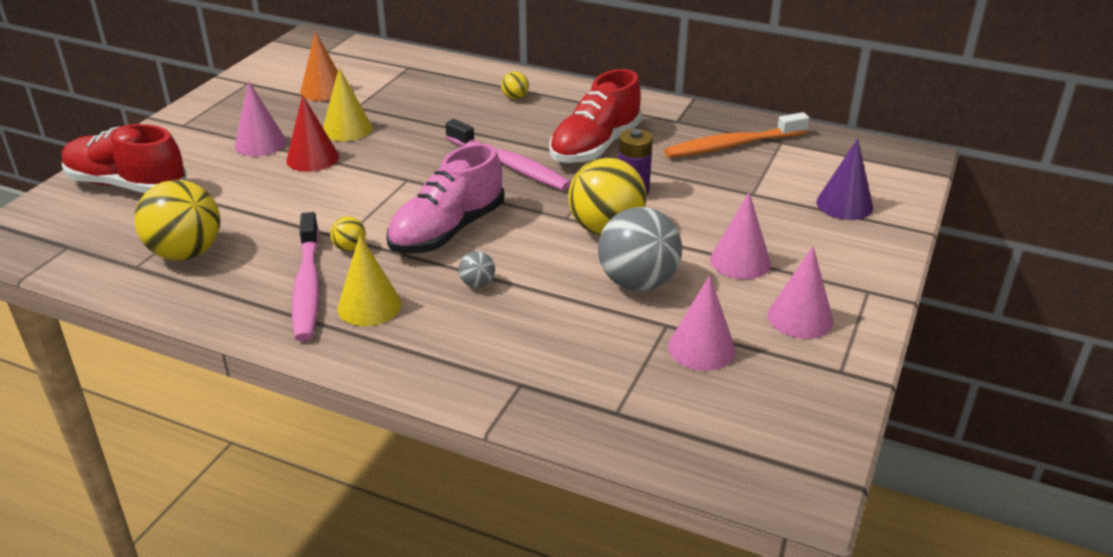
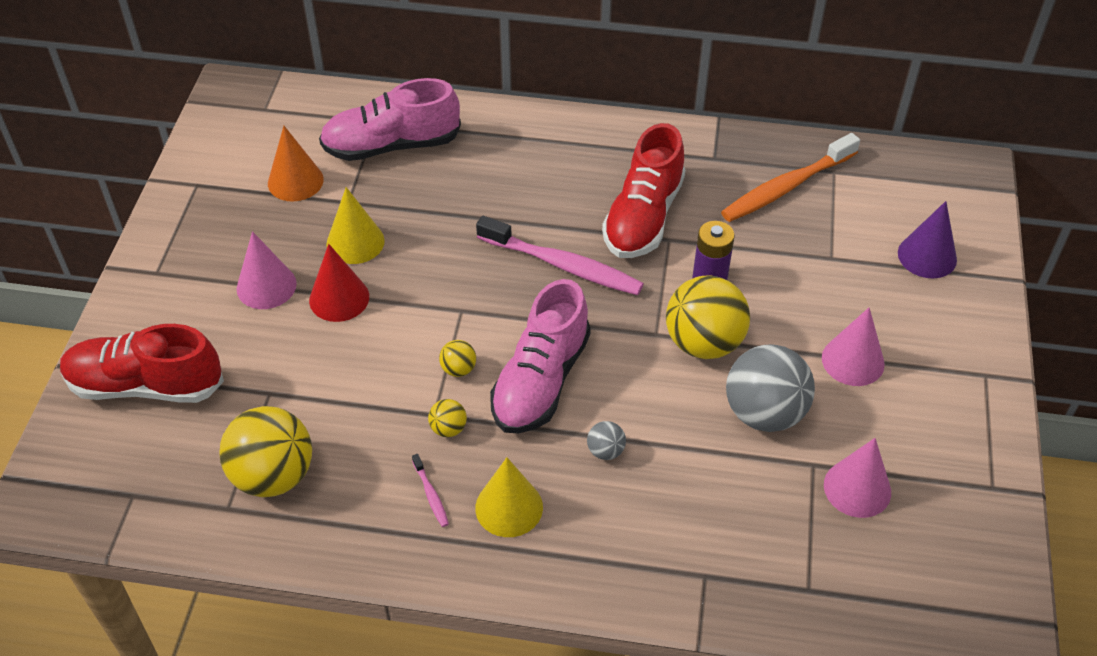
camera: 15 degrees left, 15 degrees up
(307, 286) = (431, 495): pink toothbrush -> pink toothbrush, size x0.42
(411, 81) = (391, 145): none -> pink shoe
(515, 98) = (523, 153): yellow ball -> yellow ball (458, 369)
(800, 318) = (934, 426): pink cone -> none

